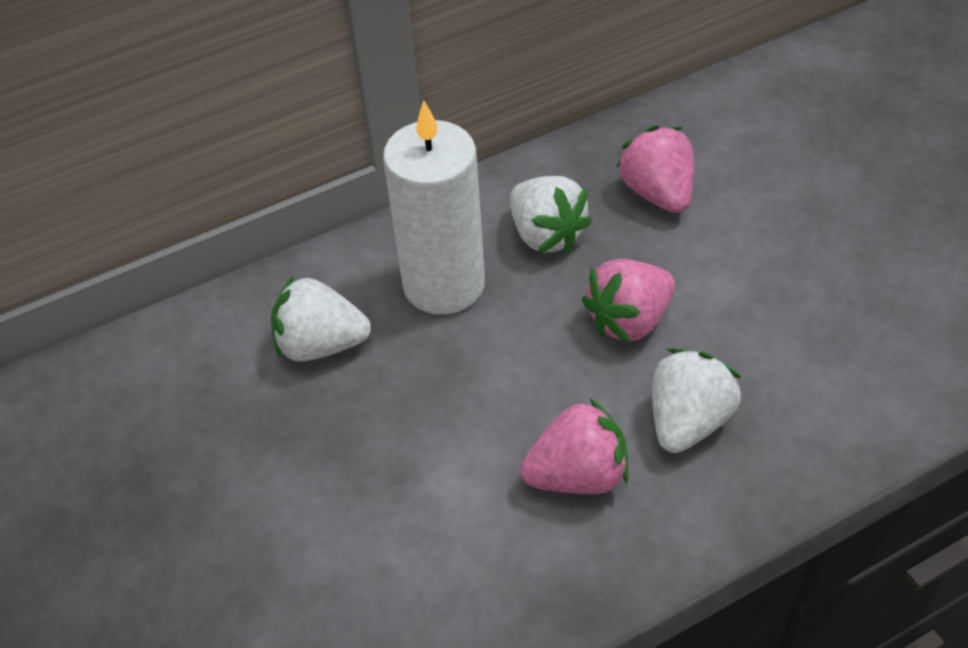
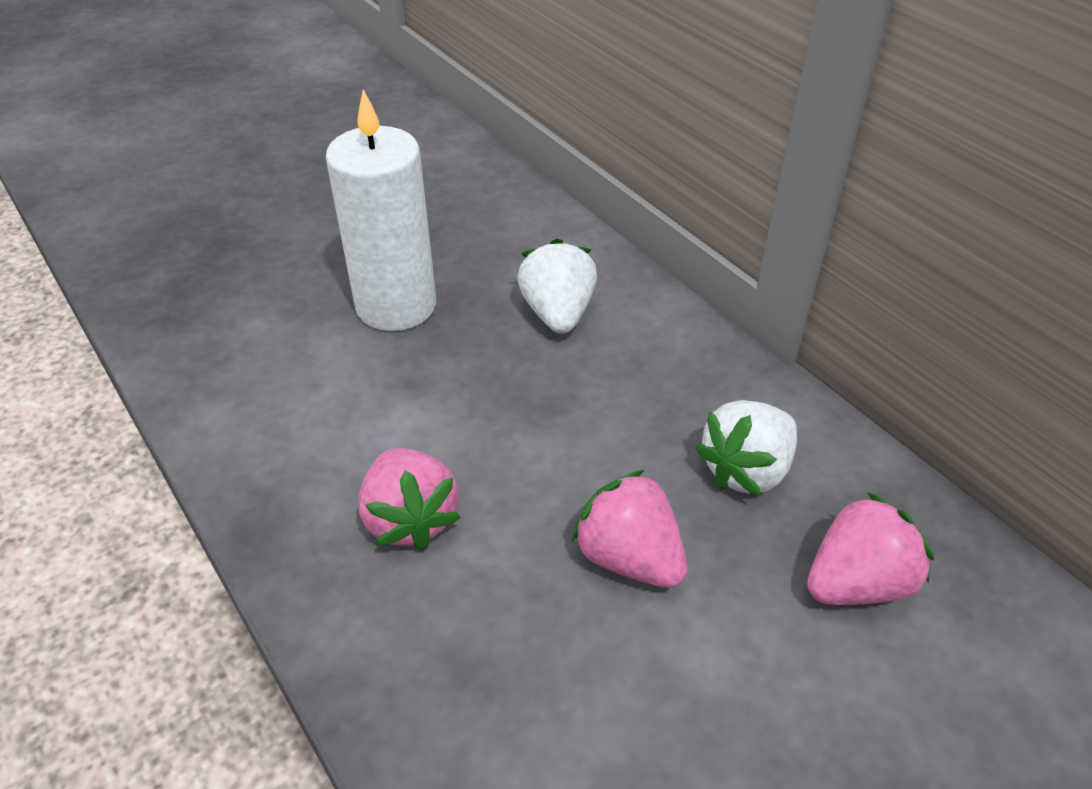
camera: 80 degrees right, 5 degrees down
(444, 284) = (650, 390): white candle -> white candle (396, 305)
(688, 421) = (485, 622): white strawberry -> none

